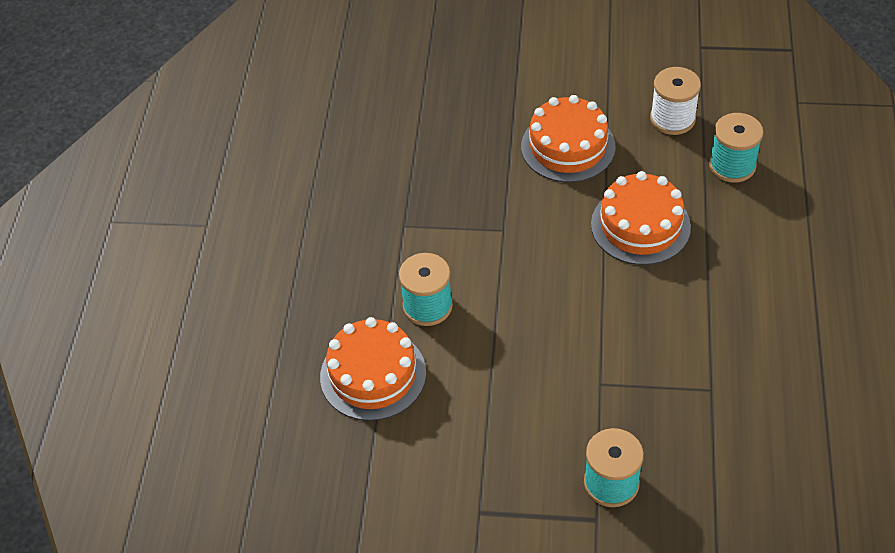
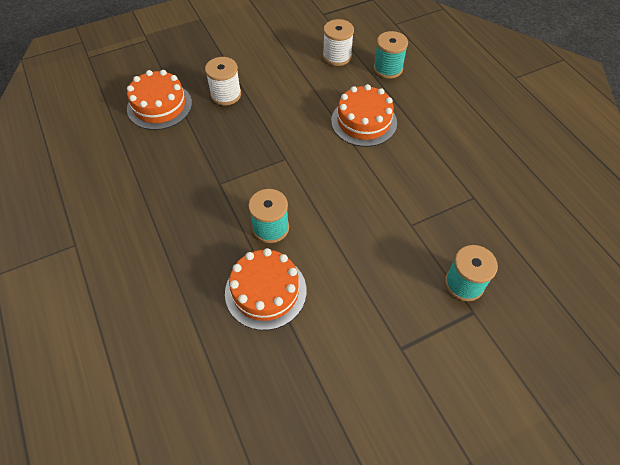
camera: 35 degrees left, 5 degrees up
(486, 114) = (226, 95): none -> white spool
(568, 147) = (289, 94): orange cake -> orange cake (159, 106)

